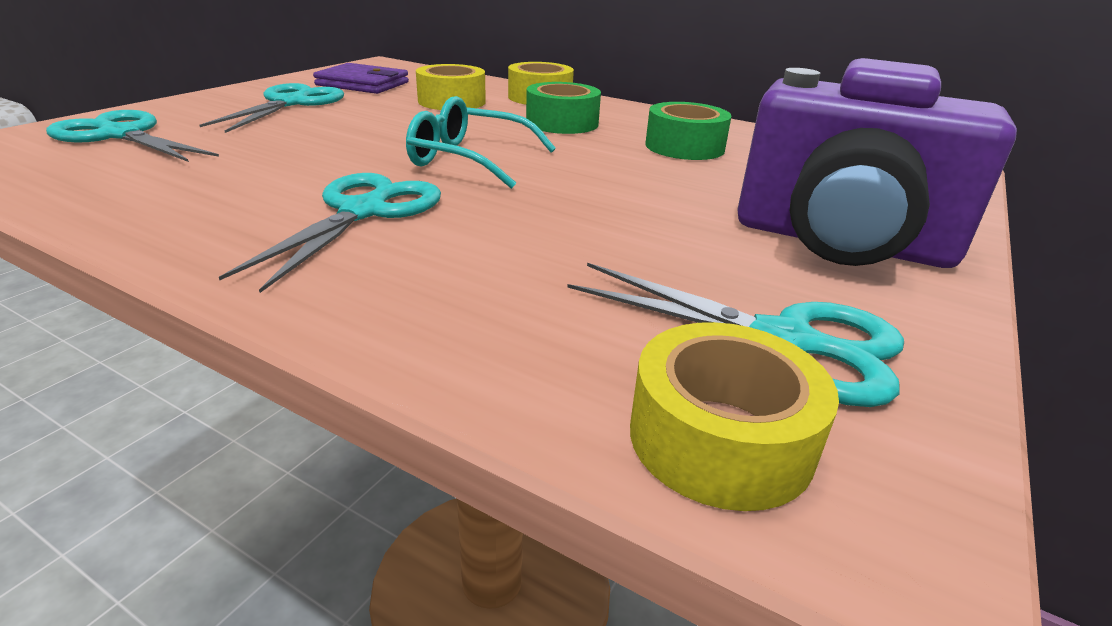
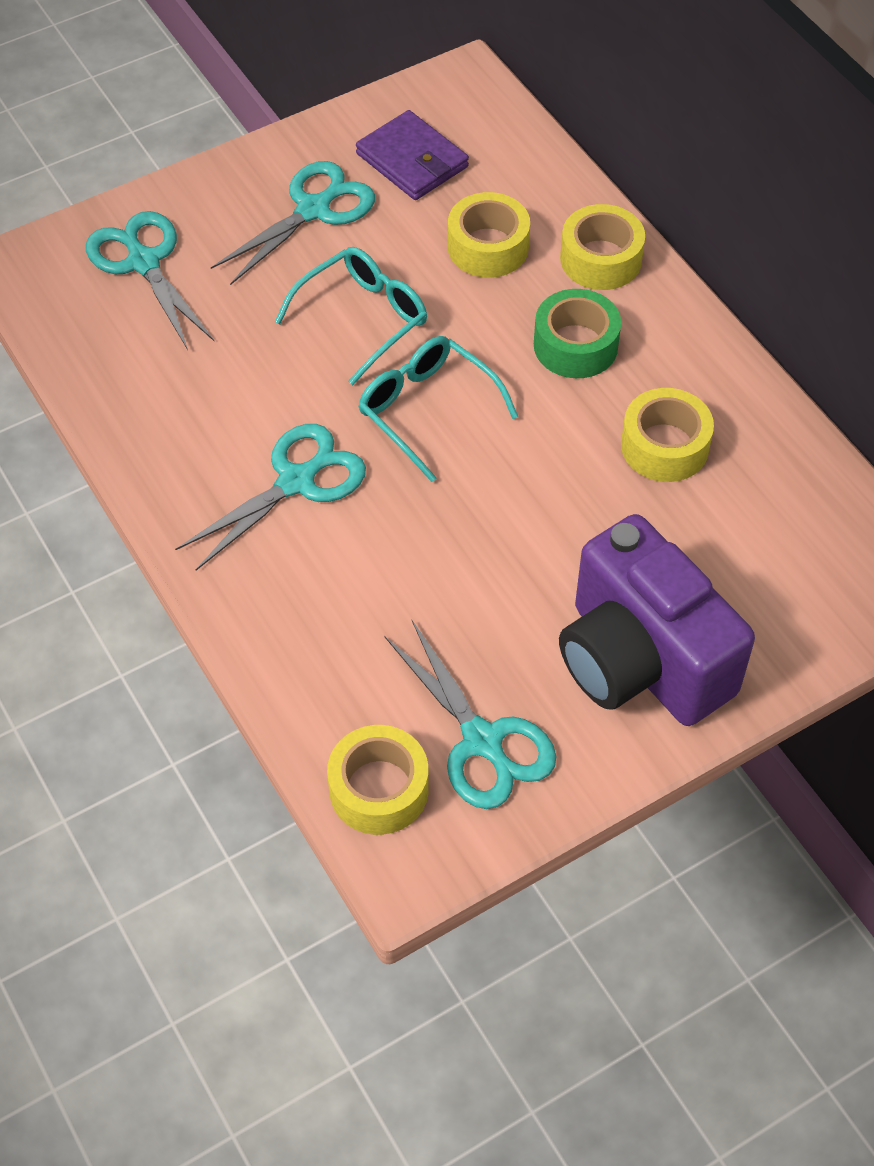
camera: 30 degrees right, 25 degrees up
(370, 133) = (363, 318): none -> turquoise glasses
(684, 147) = (664, 446): green tape -> yellow tape

